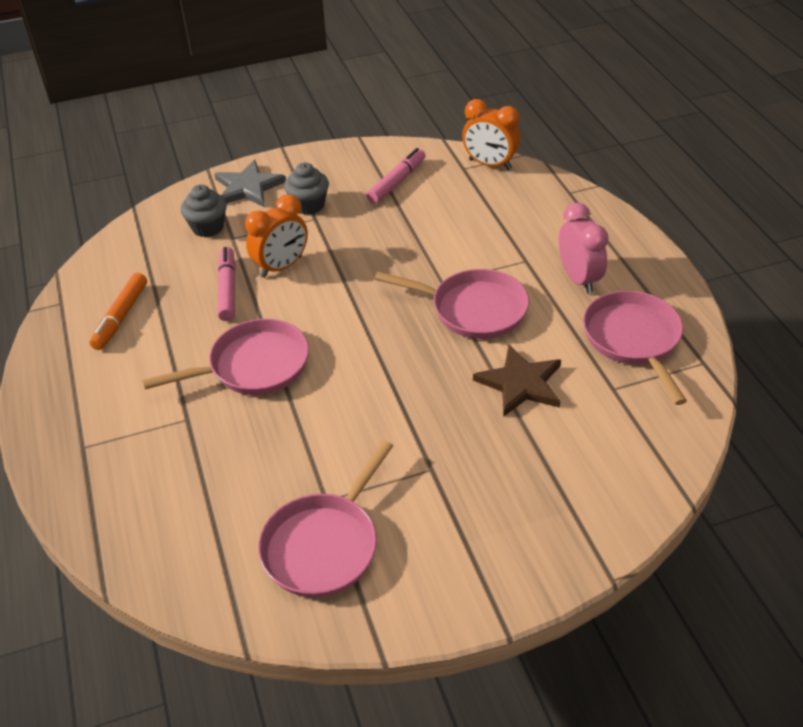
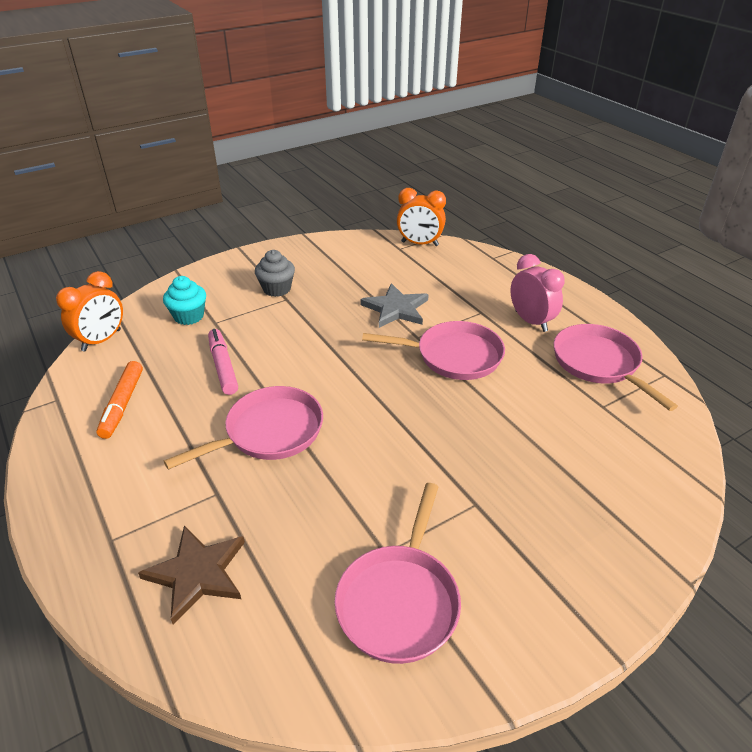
camera: 15 degrees left, 5 degrees down
(208, 227) = (189, 316): grey cupcake -> turquoise cupcake
(248, 187) = (217, 280): grey star -> grey star (396, 309)
(281, 267) = (268, 341): orange clock -> orange clock (102, 340)
(397, 182) = (347, 264): pink marker -> none
(520, 383) = (522, 413): brown star -> brown star (197, 573)

